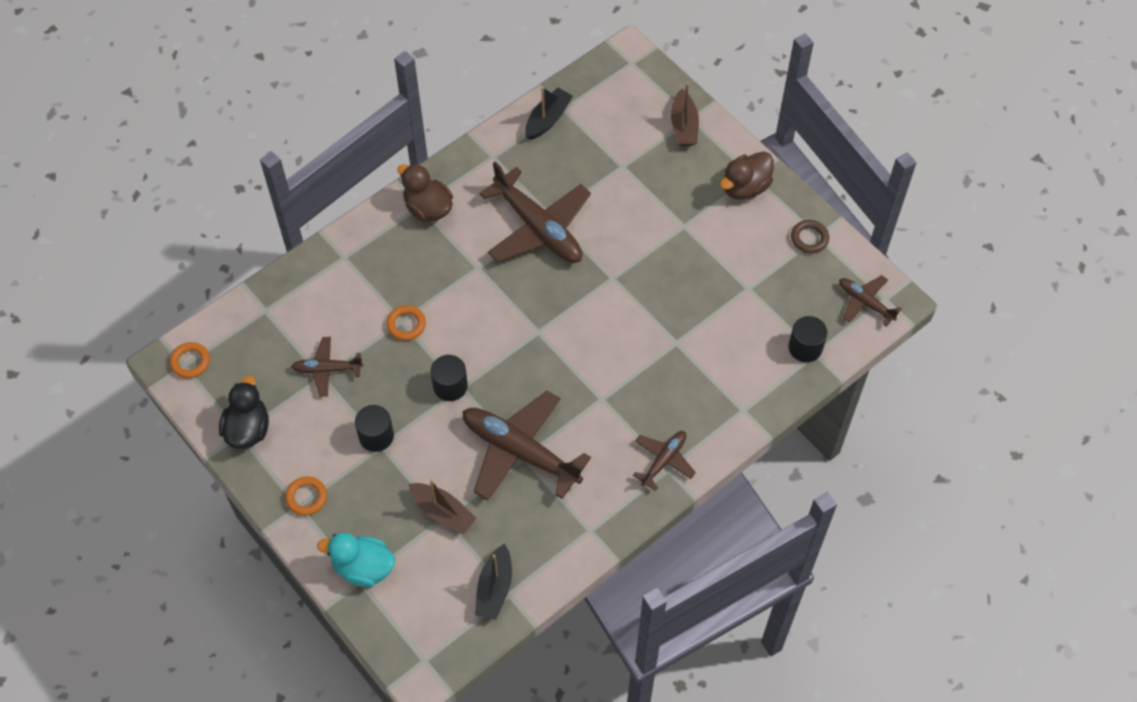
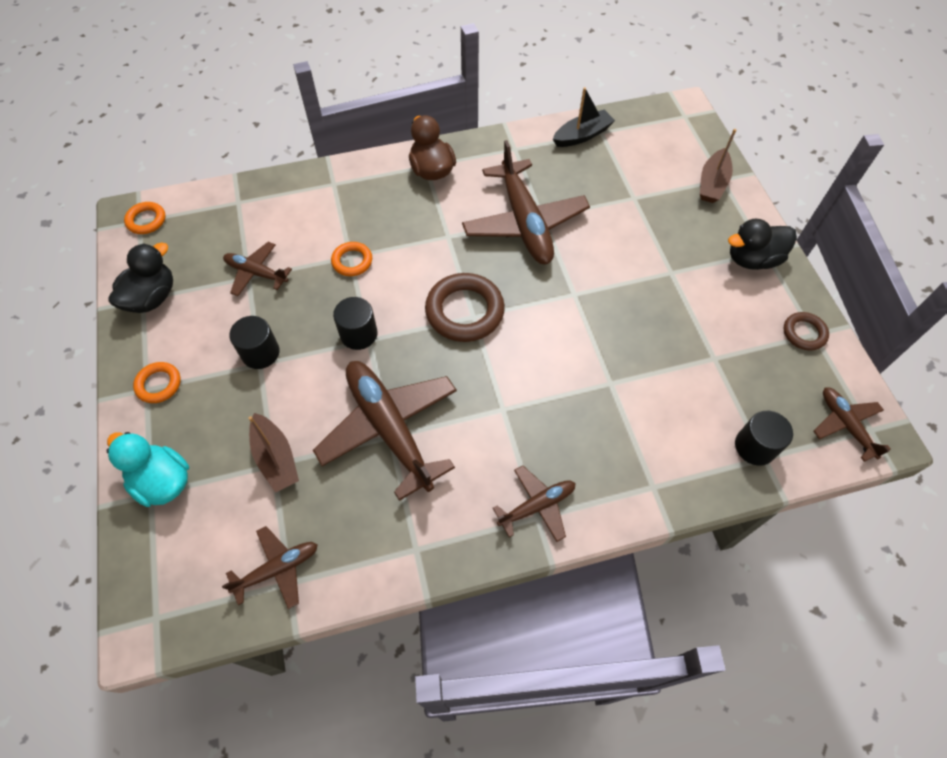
camera: 25 degrees right, 0 degrees up
(494, 588) = (278, 569): black boat -> brown plane
(528, 330) = (464, 311): none -> brown ring
(745, 187) = (752, 259): brown duck -> black duck

